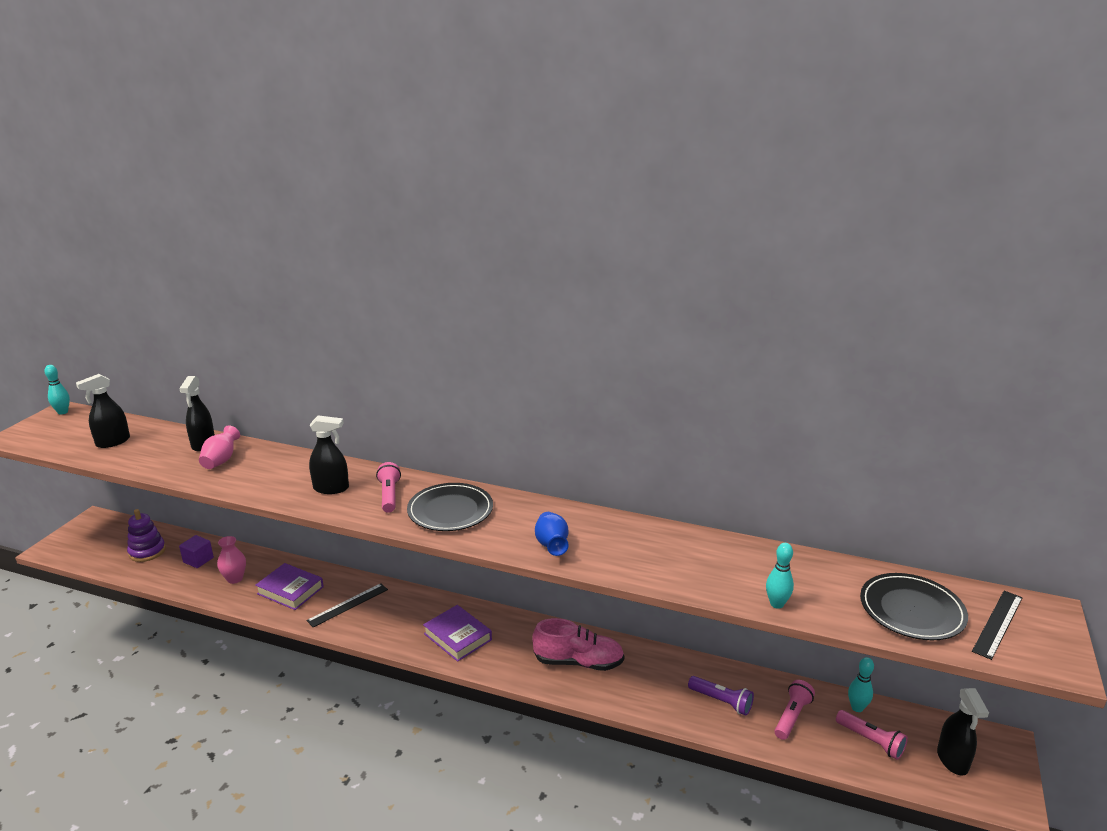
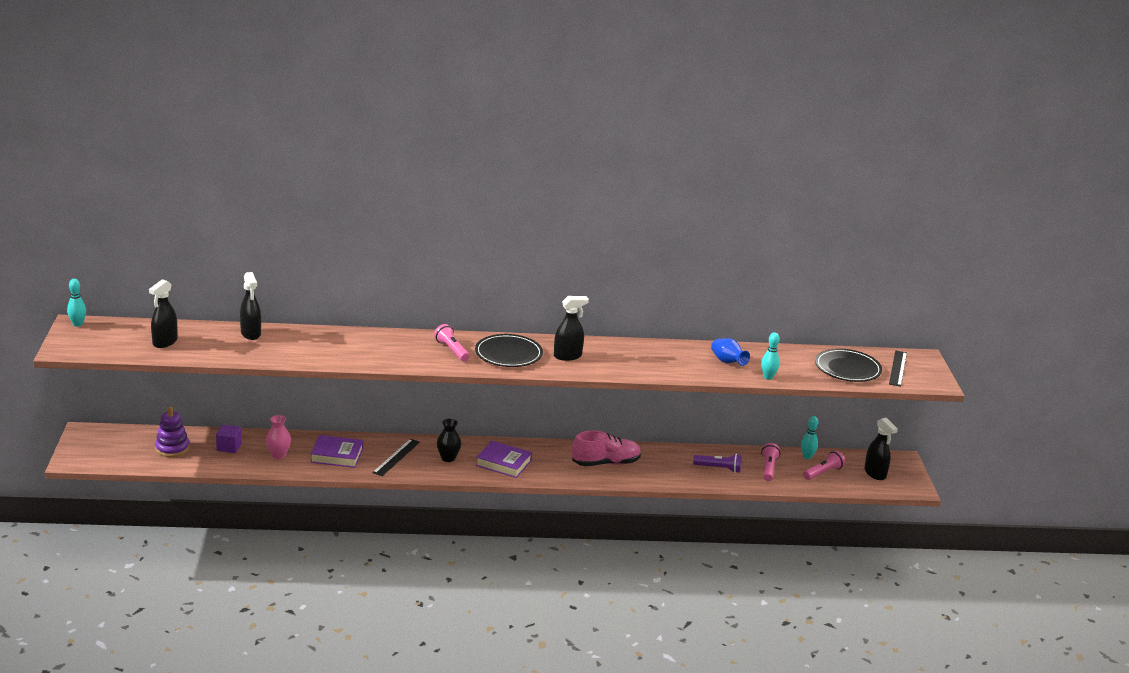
camera: 25 degrees left, 0 degrees up
(221, 460) = (283, 344): pink vase -> none
(331, 488) = (400, 351): black spray bottle -> black spray bottle (568, 356)
(401, 617) = (448, 458): none -> black vase
(552, 545) = (601, 365): blue vase -> blue vase (727, 362)
(871, 741) = (823, 473): pink flashlight -> pink flashlight turned 60 degrees counterclockwise

